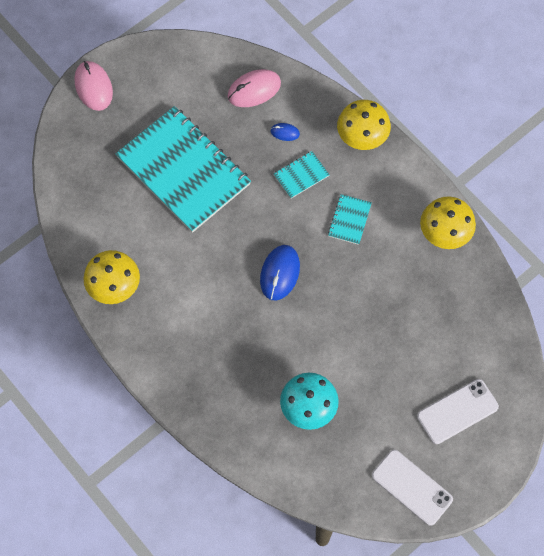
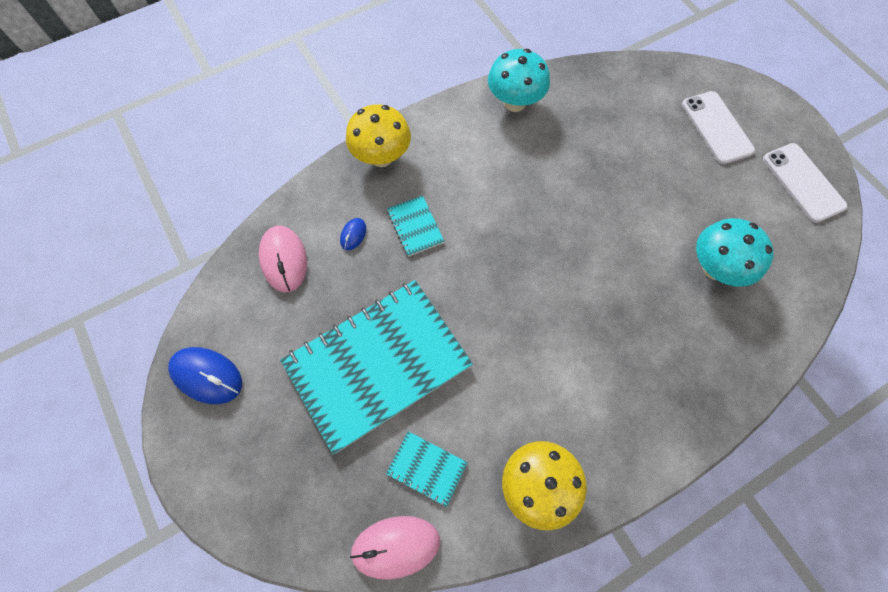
camera: 80 degrees left, 0 degrees up
(93, 87) = (211, 474): pink mouse -> pink mouse (395, 546)
(280, 273) = (540, 271): blue mouse -> blue mouse (207, 376)
(349, 220) = (482, 186): turquoise notebook -> turquoise notebook (427, 468)
(412, 487) = (803, 182): white phone -> white phone turned 75 degrees counterclockwise
(444, 234) = (514, 102): yellow mushroom -> turquoise mushroom

